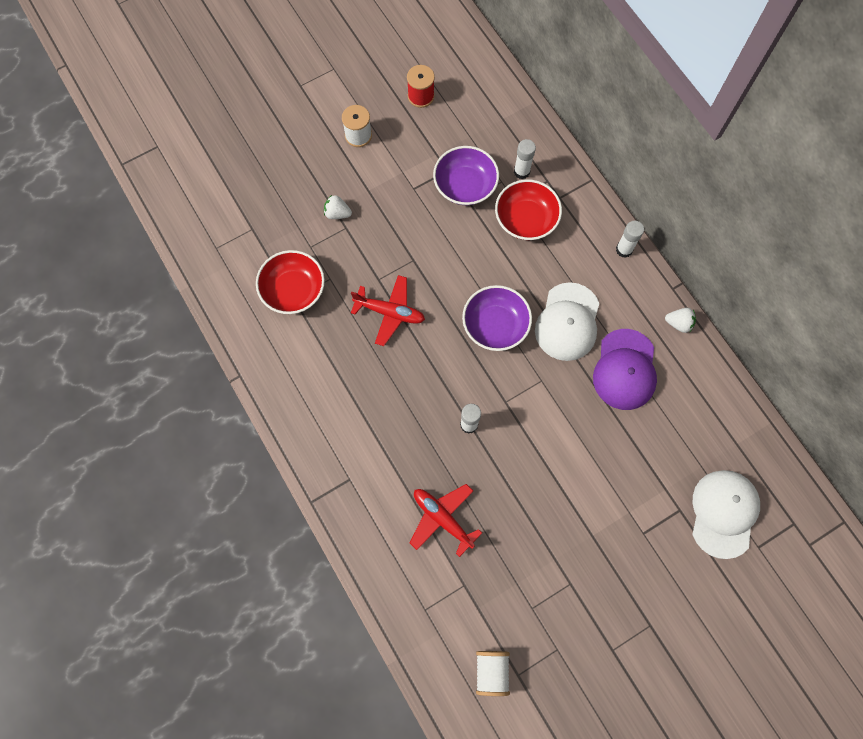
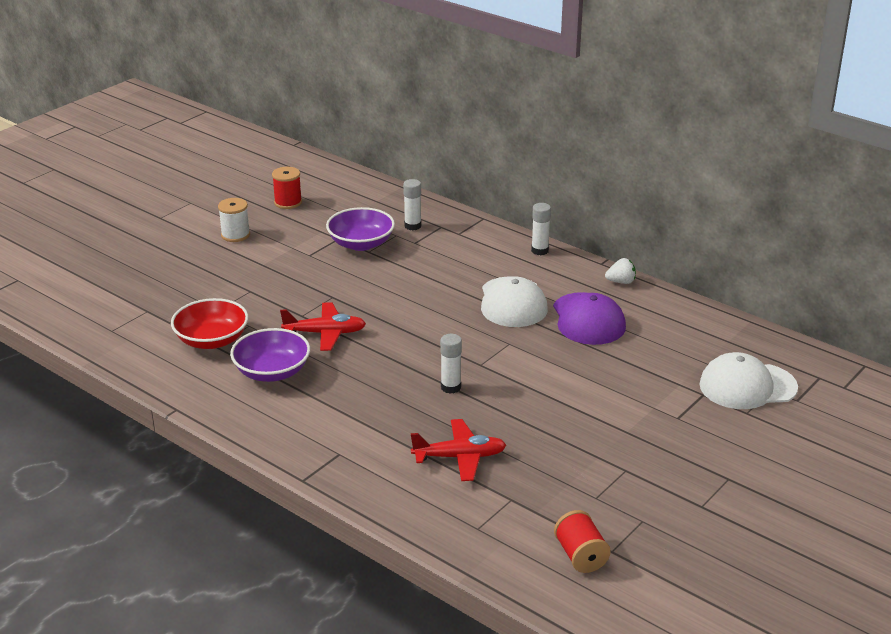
camera: 20 degrees left, 40 degrees down
(337, 213) = (237, 284): white strawberry -> none
(442, 518) = (459, 457): red plane -> red plane turned 150 degrees clockwise
(491, 672) = (580, 556): white spool -> red spool
(495, 325) = (441, 319): purple bowl -> purple bowl (272, 372)
(526, 219) = (433, 251): red bowl -> none
(724, 513) = (747, 386): white cap -> white cap turned 90 degrees counterclockwise

